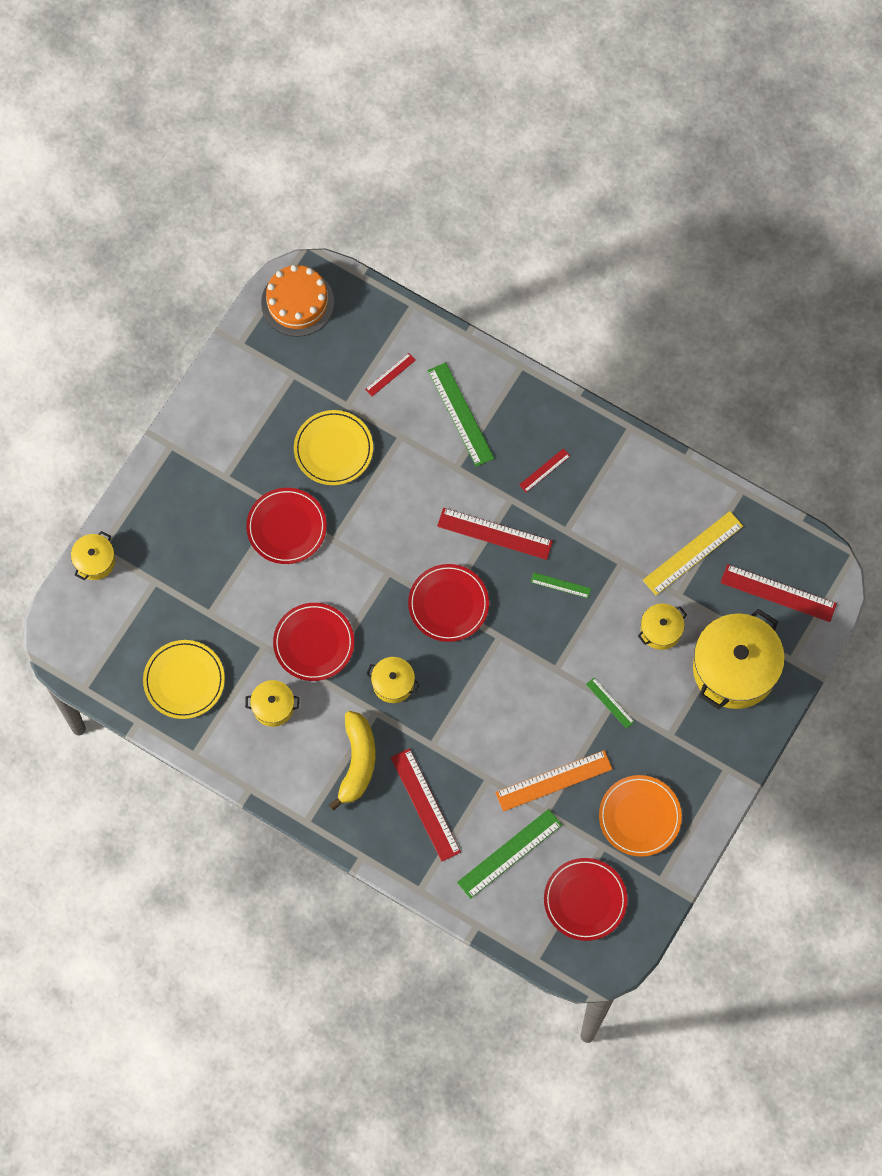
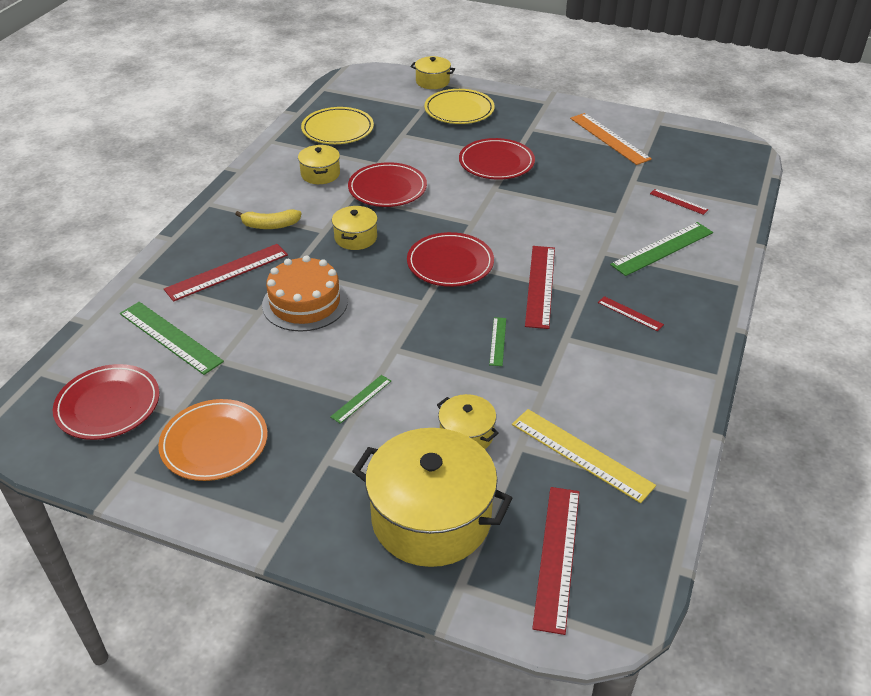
camera: 80 degrees right, 30 degrees down
(297, 302) = (716, 145): orange cake -> orange cake (305, 303)
(333, 449) = (584, 178): yellow plate -> yellow plate (459, 110)
(357, 762) = (270, 225): yellow banana -> yellow banana, size x0.64
(554, 781) = (258, 362): orange ruler -> orange ruler (609, 138)

